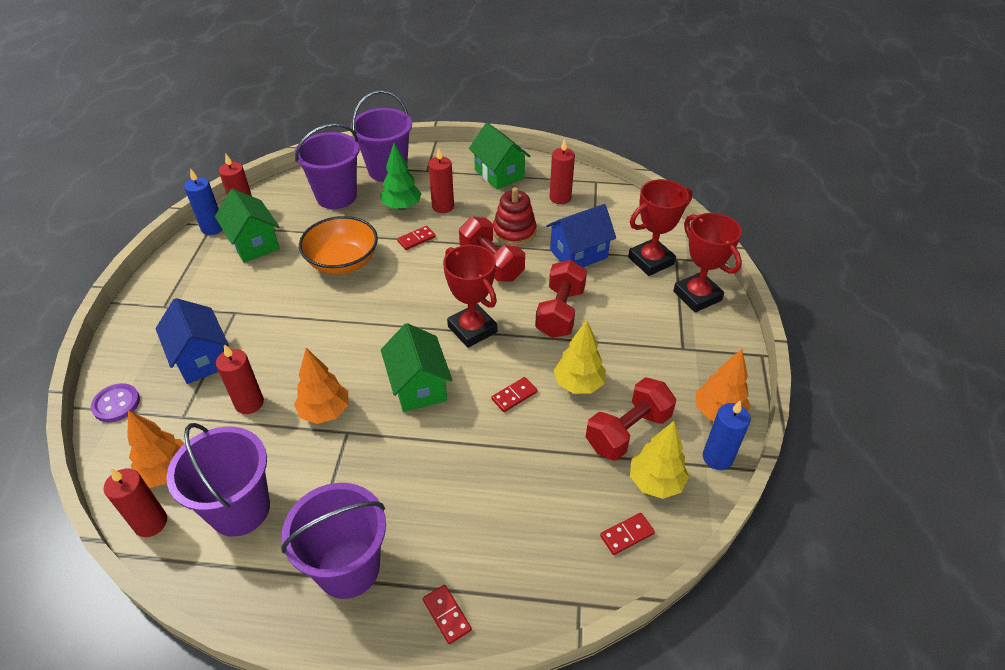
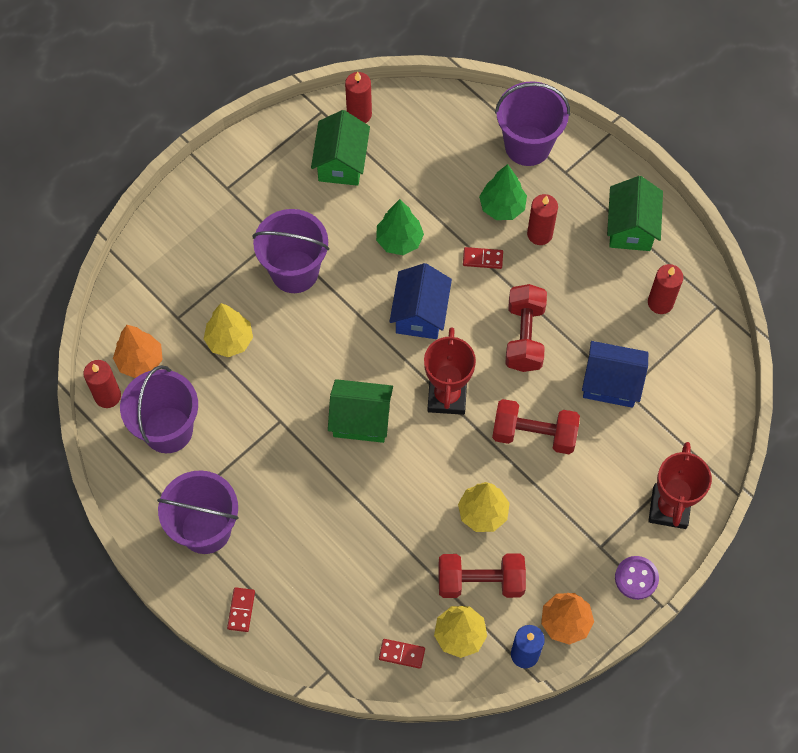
camera: 40 degrees right, 20 degrees up
(116, 404) = (139, 270): purple button -> purple button (636, 578)
(202, 358) = (223, 269): blue house -> blue house (420, 314)
(212, 228) = (319, 116): blue candle -> none
(249, 403) = (230, 340): red candle -> yellow tree
(325, 412) = (277, 390): orange tree -> none
(336, 196) = (453, 150): purple bucket -> purple bucket (294, 271)
(343, 262) = (399, 241): orange bowl -> green tree
(418, 386) = (361, 420): green house -> green house turned 75 degrees clockwise
(514, 232) = (577, 314): red stacking toy -> none
(514, 396) = (424, 484): red domino -> none
(560, 312) = (534, 434): red dumbbell -> red dumbbell turned 45 degrees clockwise
(650, 261) = (669, 440): red trophy -> none

